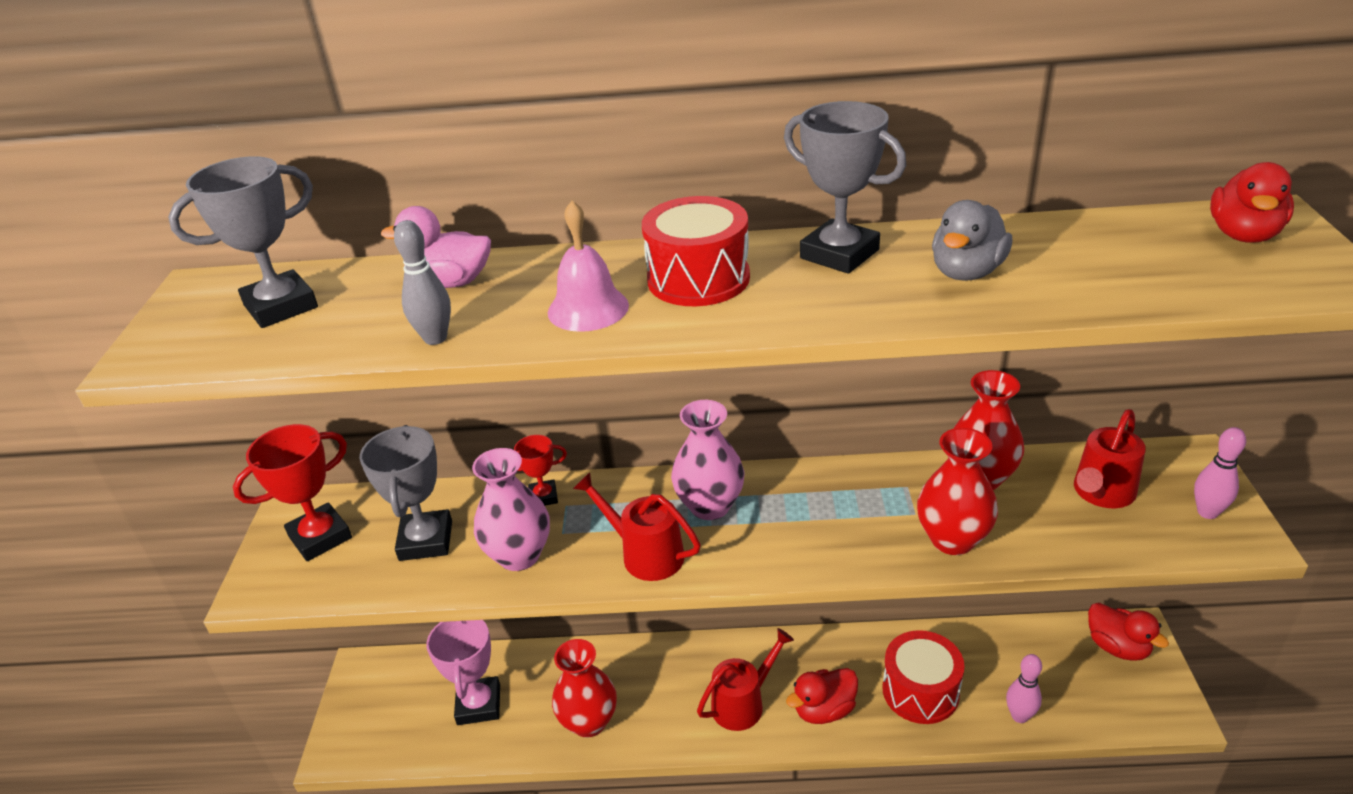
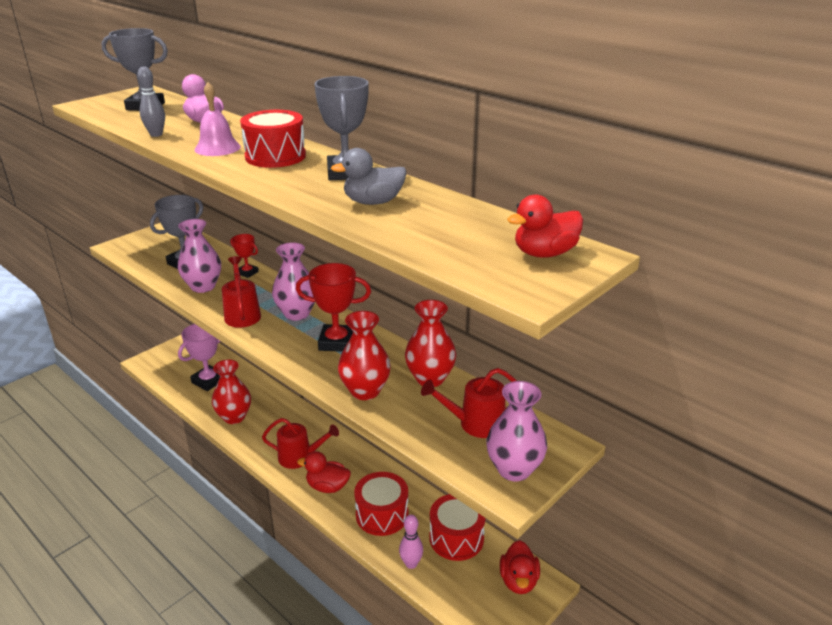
camera: 40 degrees right, 5 degrees down
(320, 537) = (160, 242): red trophy -> red trophy (336, 342)
(1015, 653) = (456, 538): none -> red drum
(1207, 512) = (514, 469): pink bowling pin -> pink vase

